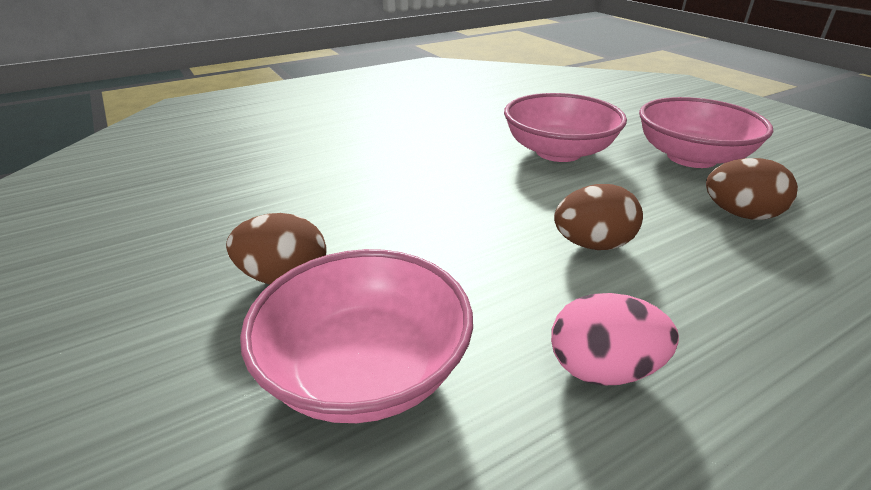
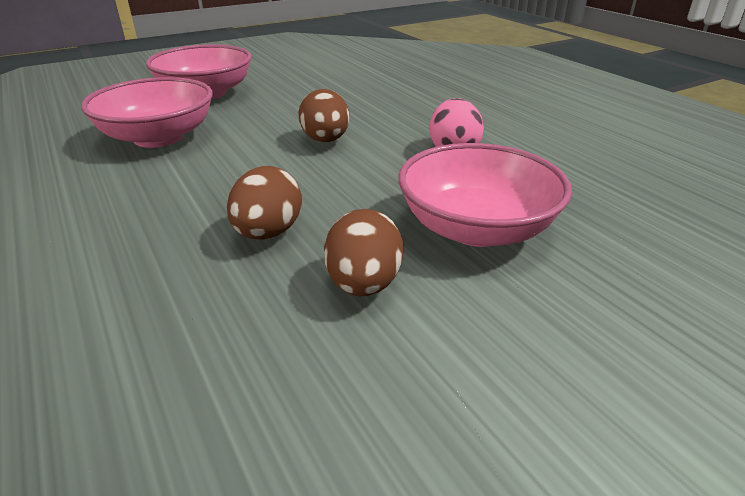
camera: 90 degrees left, 0 degrees up
(740, 214) = (297, 94): brown egg -> brown egg (268, 233)

